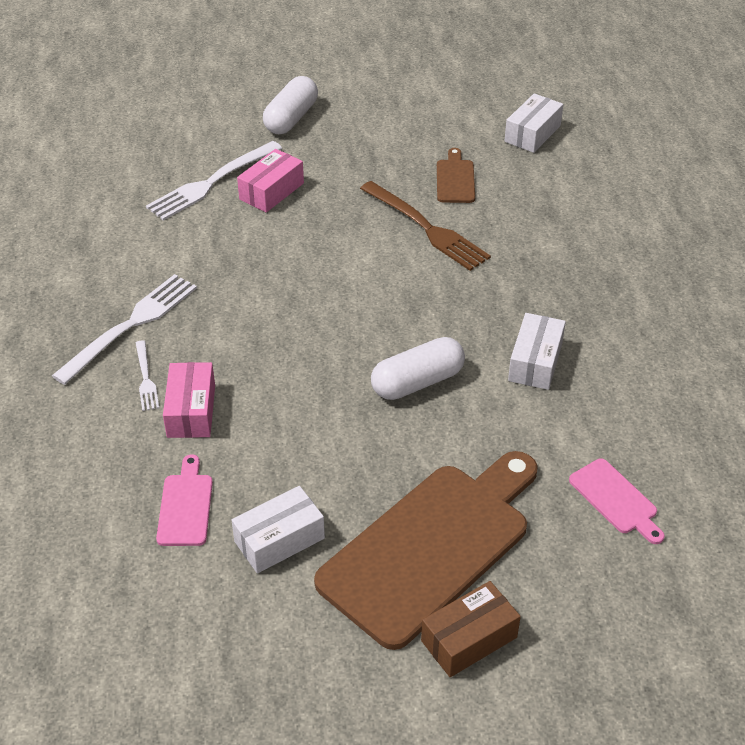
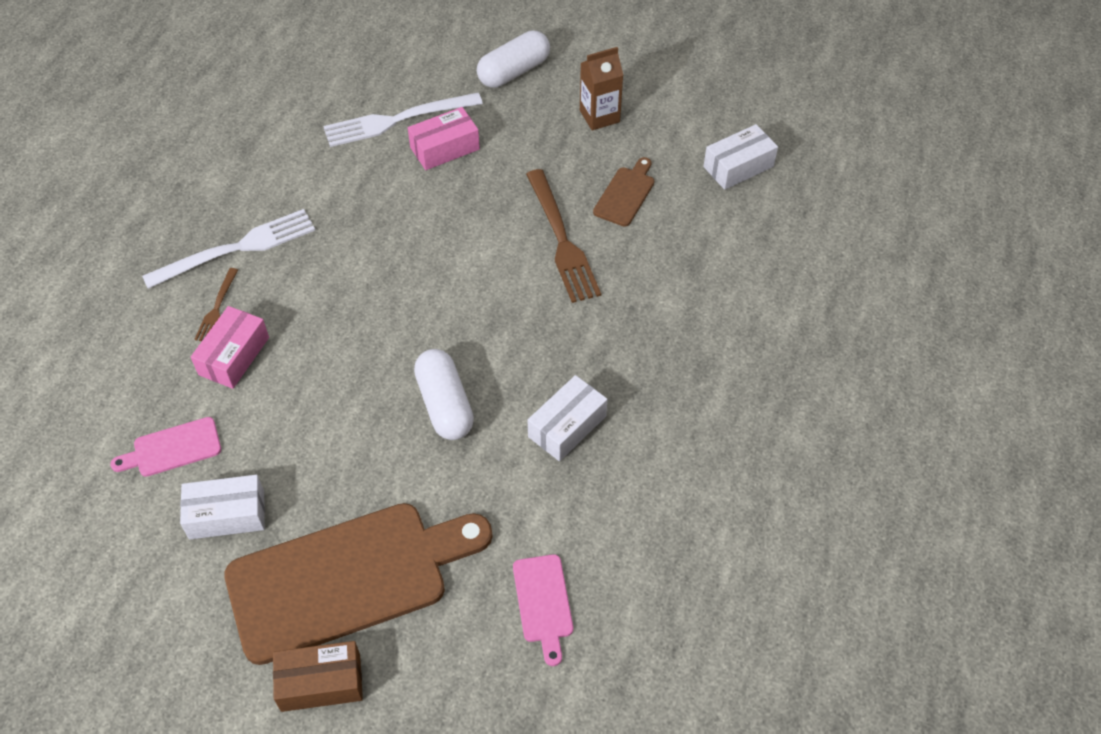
camera: 25 degrees right, 10 degrees up
(146, 379) = (217, 308): white fork -> brown fork
(185, 506) = (172, 448): pink cutting board -> pink cutting board turned 135 degrees counterclockwise
(390, 130) = (599, 116): none -> brown carton
(417, 382) = (445, 404): white capsule -> white capsule turned 75 degrees clockwise

